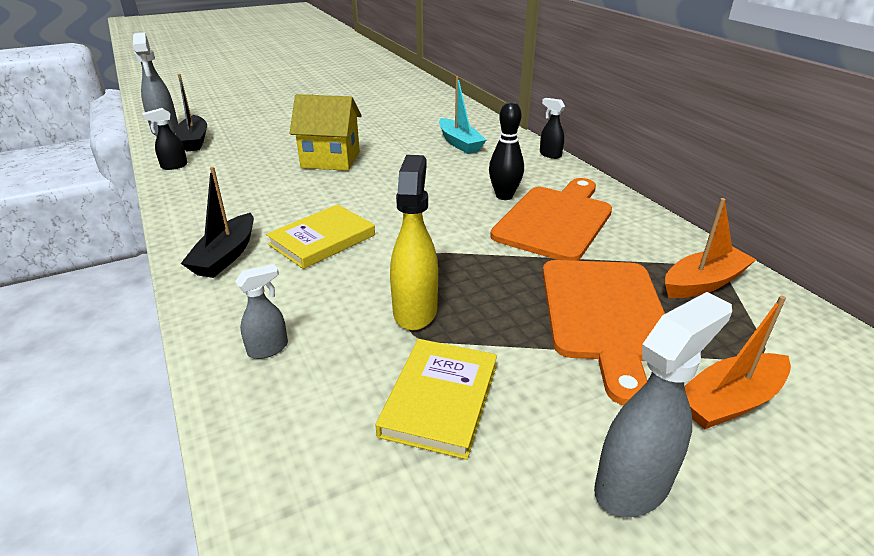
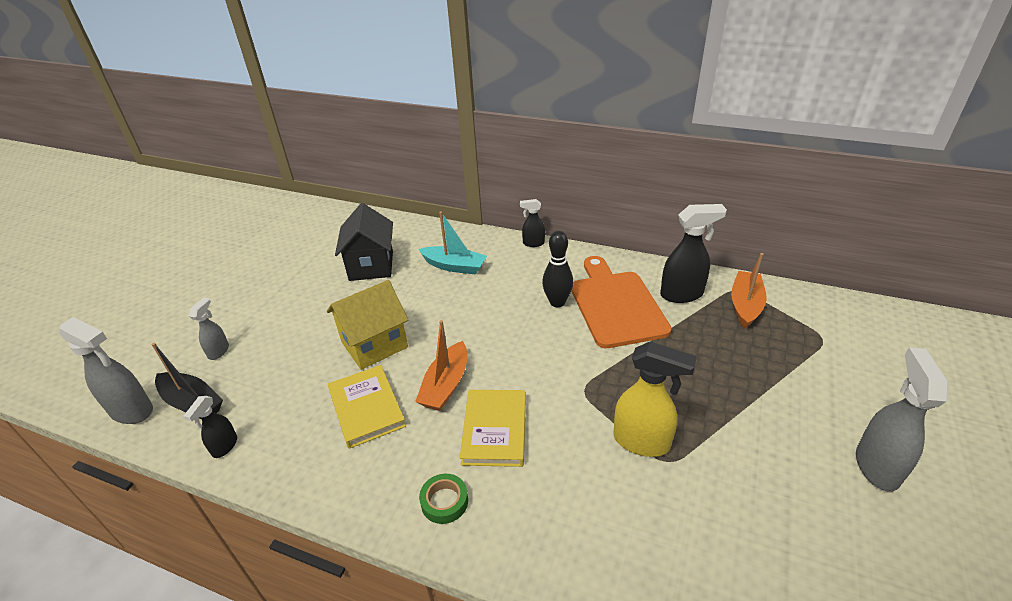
camera: 40 degrees left, 5 degrees up
(226, 256) = (444, 501): black boat -> green tape
(268, 349) = (605, 550): grey spray bottle -> grey spray bottle (219, 351)
(402, 121) = (371, 266): none -> black house
(415, 310) = (642, 442): yellow spray bottle -> yellow spray bottle turned 150 degrees clockwise
(439, 400) = (744, 494): yellow book -> yellow book (366, 408)
(605, 315) = (734, 364): orange cutting board -> none
(640, 243) = (682, 294): none -> black spray bottle
(729, 401) = (846, 380): orange boat -> orange boat (446, 385)

